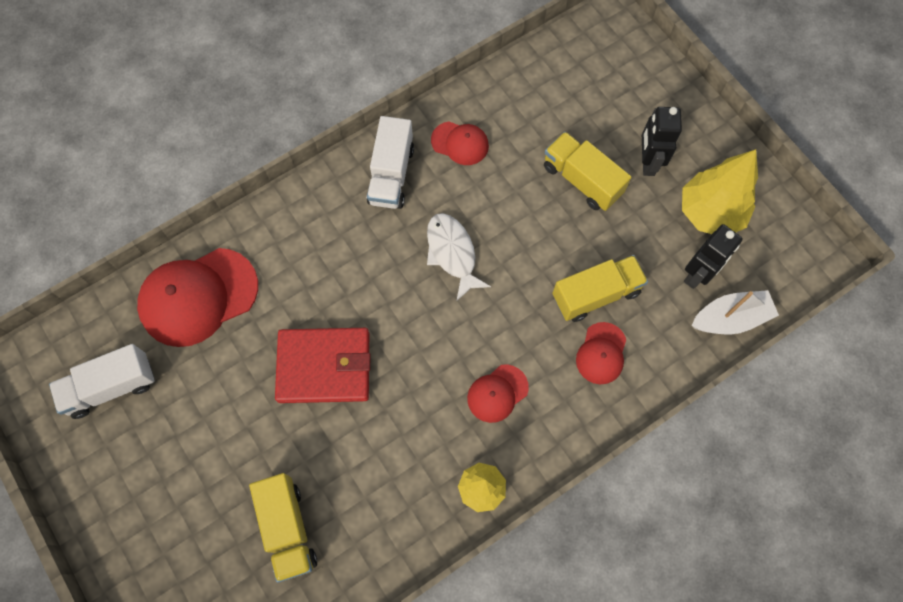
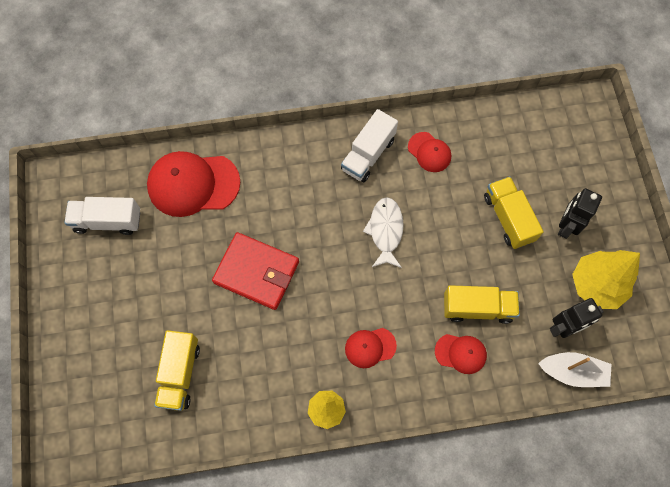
camera: 25 degrees right, 0 degrees up
(601, 353) = (460, 353): red cap -> red cap turned 120 degrees counterclockwise

